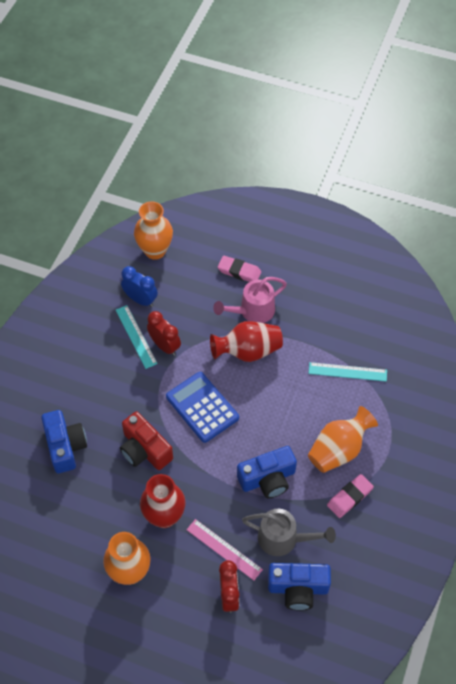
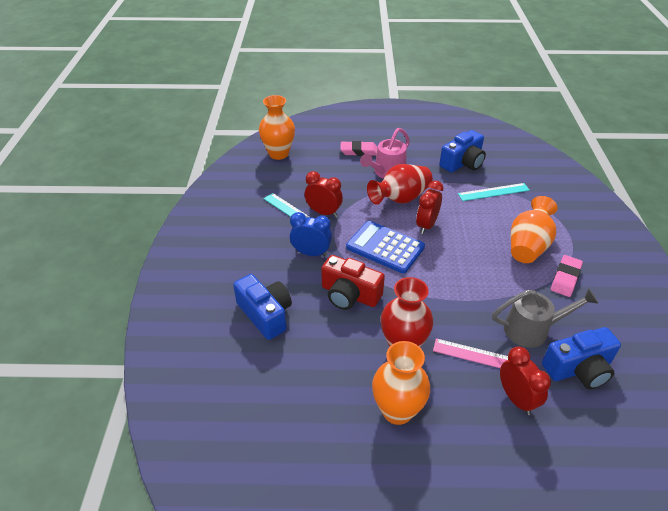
camera: 20 degrees left, 15 degrees down
(140, 300) = (283, 187): blue clock -> blue clock (311, 253)
(255, 393) = (426, 225): none -> red clock
(268, 479) = (482, 285): blue camera -> blue camera (462, 163)

